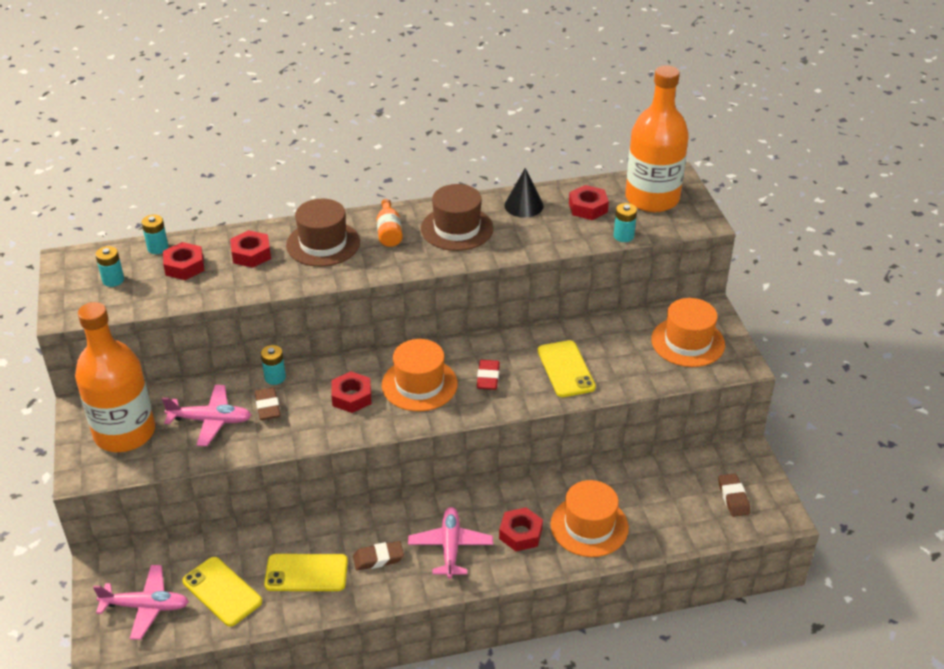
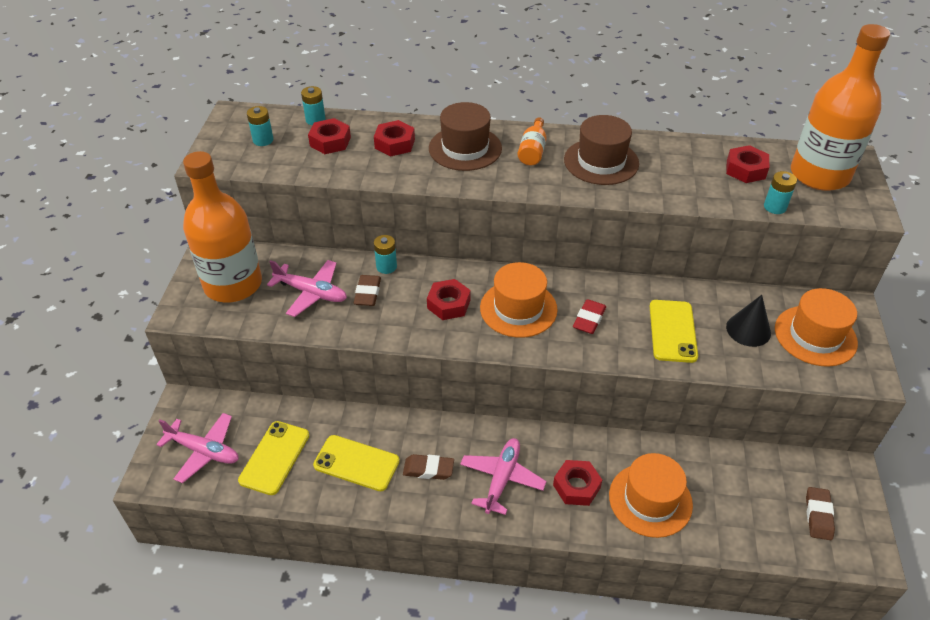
camera: 20 degrees right, 5 degrees up
(222, 591) = (274, 457): yellow phone -> yellow phone turned 45 degrees clockwise
(523, 205) = (678, 153): black cone -> black cone (748, 330)

